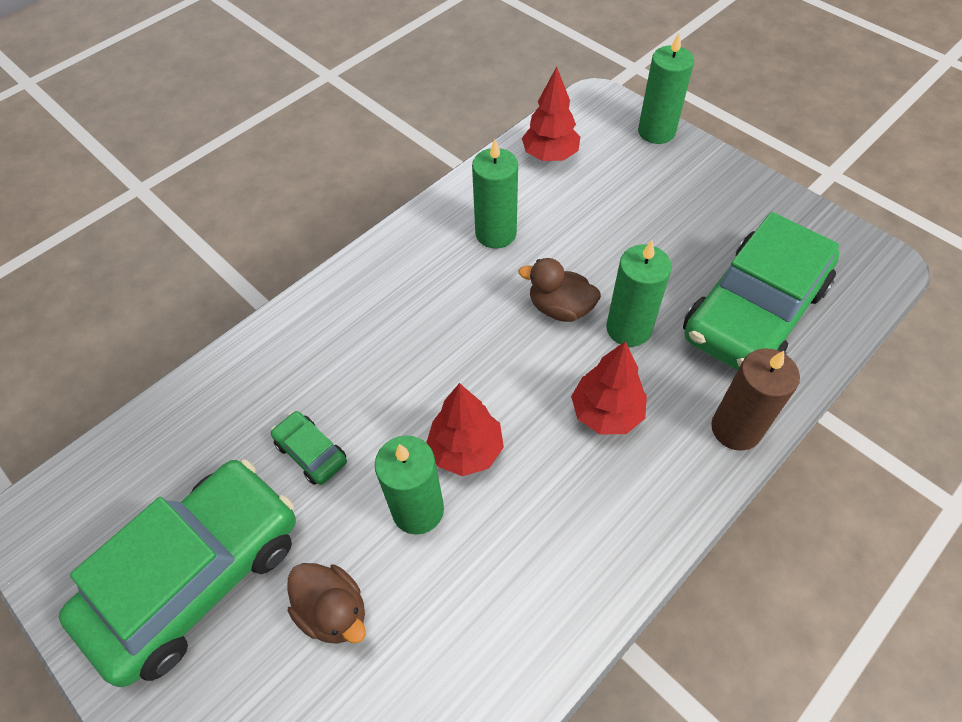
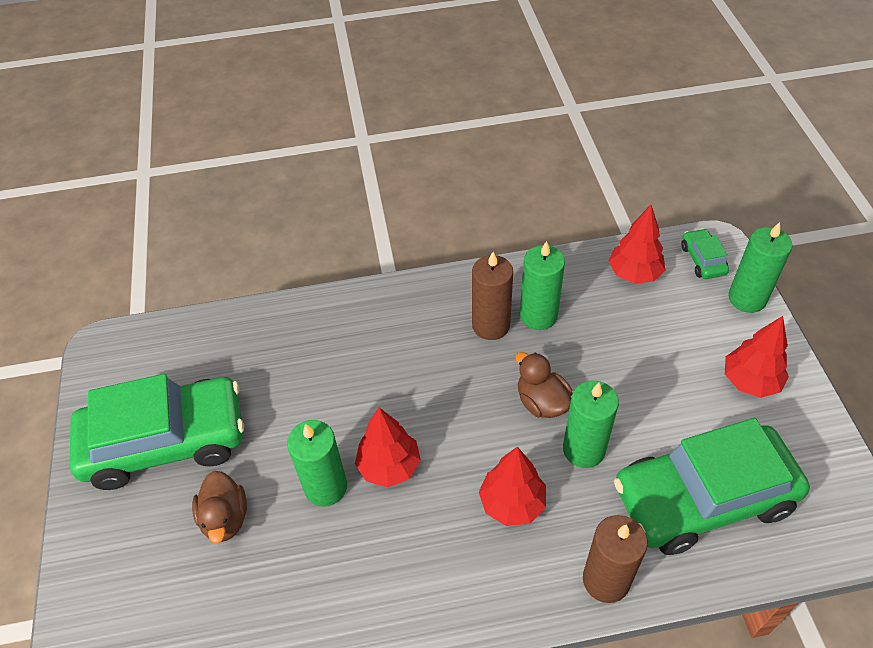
camera: 35 degrees right, 5 degrees down
(311, 452) = (288, 404): green car -> green car (702, 260)
(459, 265) = (491, 325): none -> brown candle
(712, 197) = (750, 381): none -> red tree

